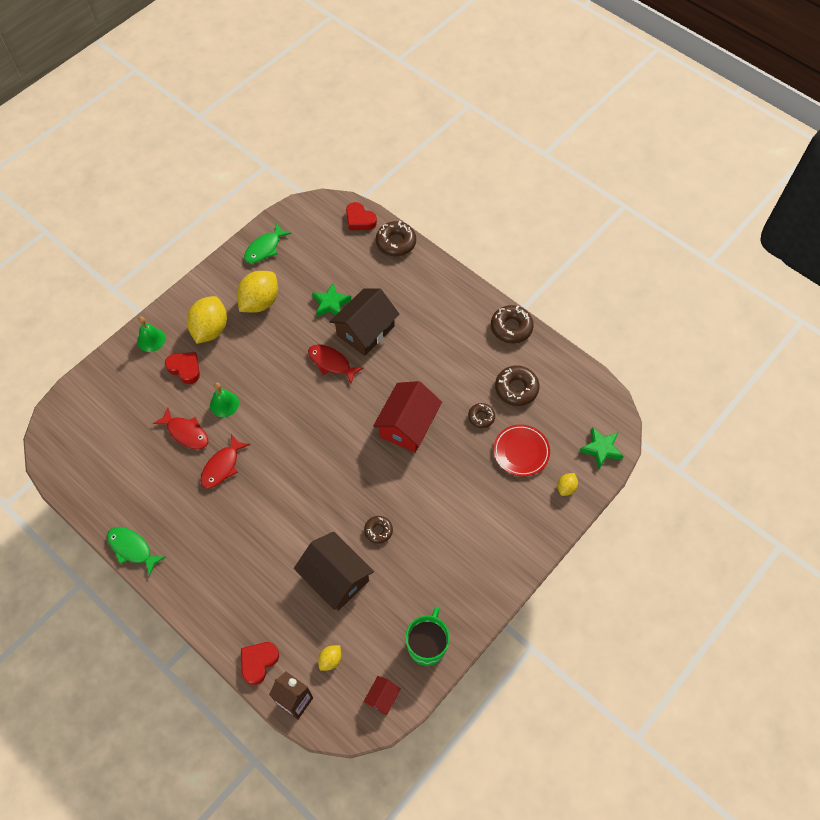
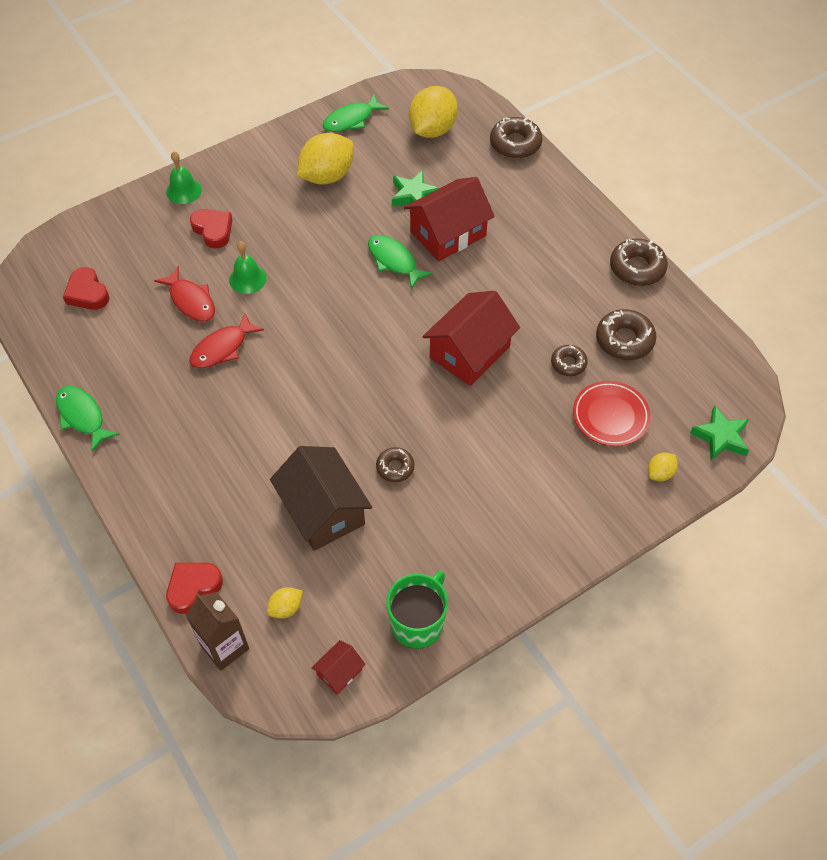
camera: 15 degrees right, 5 degrees down
(210, 329) = (258, 194): yellow lemon -> yellow lemon (432, 130)
(331, 363) = (394, 261): red fish -> green fish
(359, 220) = (477, 111): red heart -> red heart (87, 293)
(365, 330) = (448, 233): brown house -> red house

